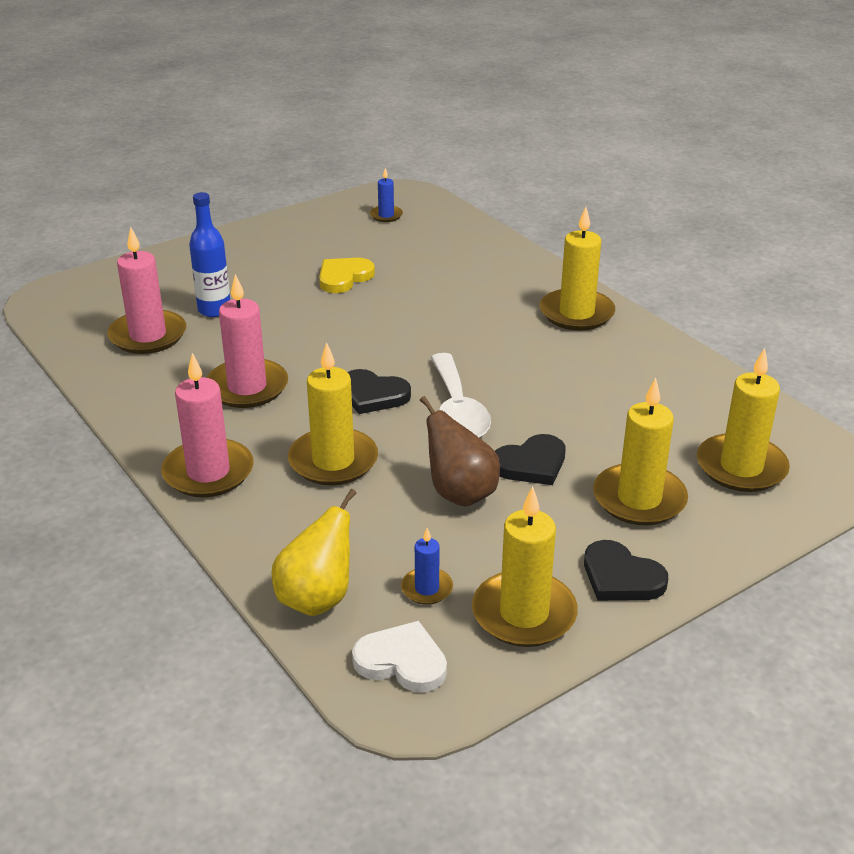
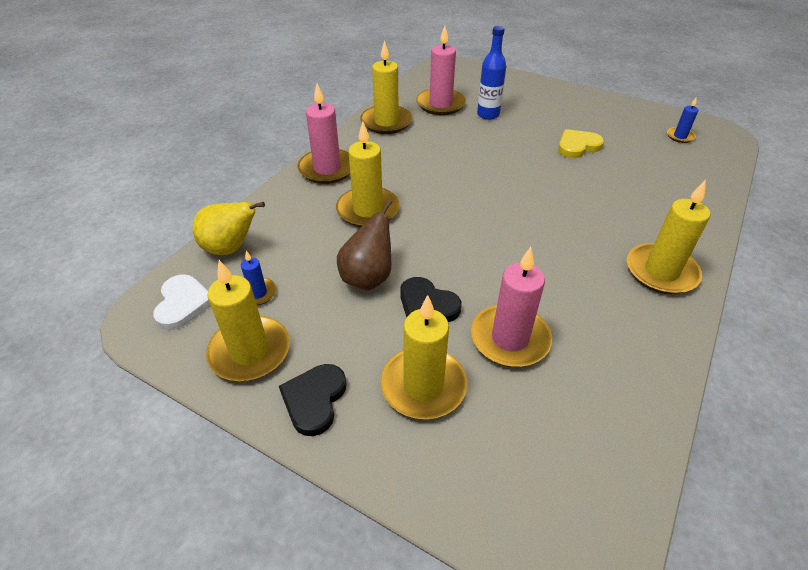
camera: 65 degrees right, 10 degrees up
(247, 387) = (419, 153): pink candle -> pink candle (510, 338)
(344, 277) = (577, 146): yellow heart -> yellow heart turned 45 degrees counterclockwise
(373, 395) = (451, 203): black heart -> none
(457, 410) = (465, 246): white spoon -> none
(741, 467) = (521, 454): yellow candle -> yellow candle (386, 122)

